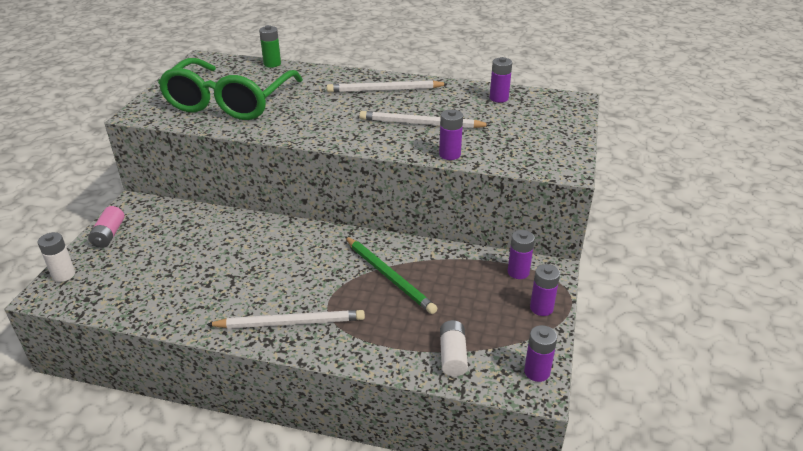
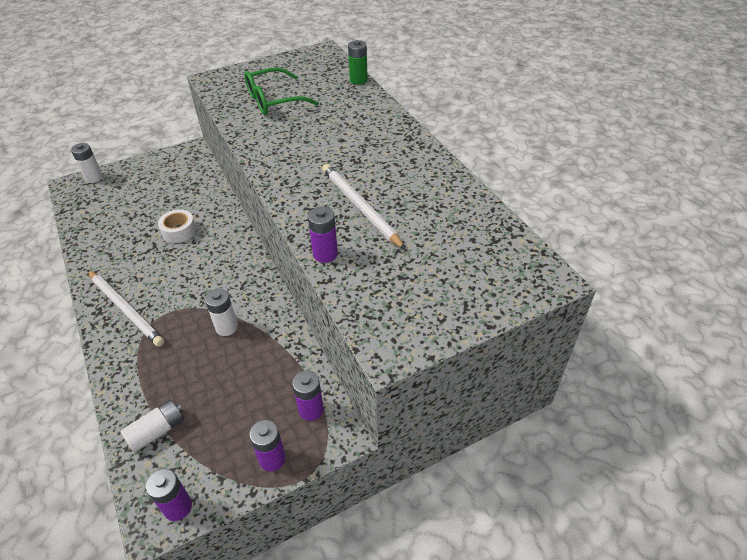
camera: 50 degrees right, 10 degrees up
(109, 235) = (149, 165): pink battery -> none
(230, 101) = (274, 100): green glasses -> green glasses, size x0.60
(236, 254) = (179, 231): none -> white tape
(385, 90) = (394, 154): white pencil -> none
(389, 276) = (226, 327): green pencil -> white battery
(499, 98) = (474, 225): purple battery -> none

